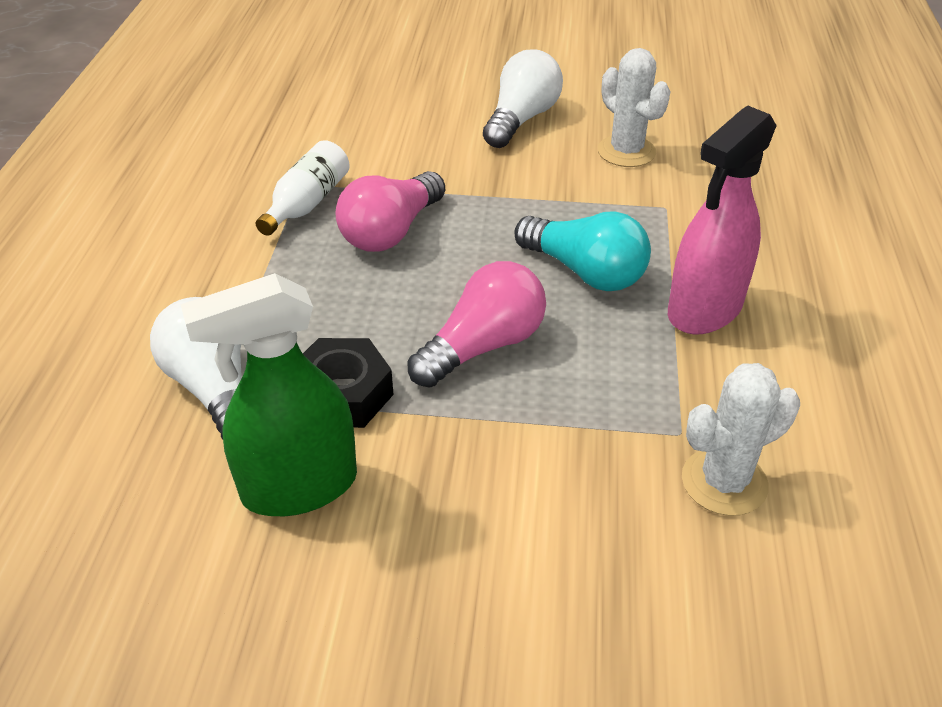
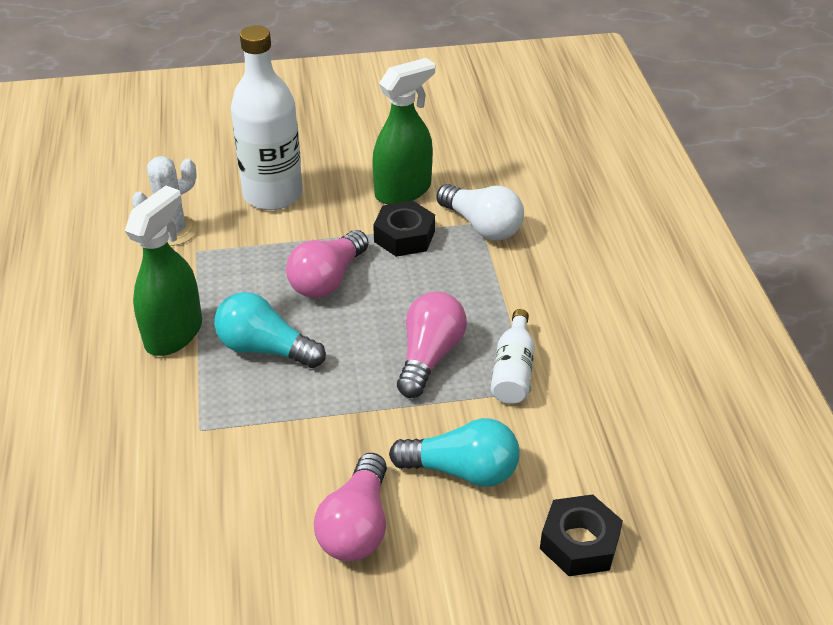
camera: 165 degrees right, 0 degrees up
(341, 85) = (579, 543): none -> black nut
(410, 138) = (462, 470): none -> turquoise light bulb
(521, 119) = (357, 526): white light bulb -> pink light bulb
(538, 530) = (273, 194): none -> white bottle
(626, 151) = (238, 497): white cactus -> none
(704, 310) = (174, 333): pink spray bottle -> green spray bottle

